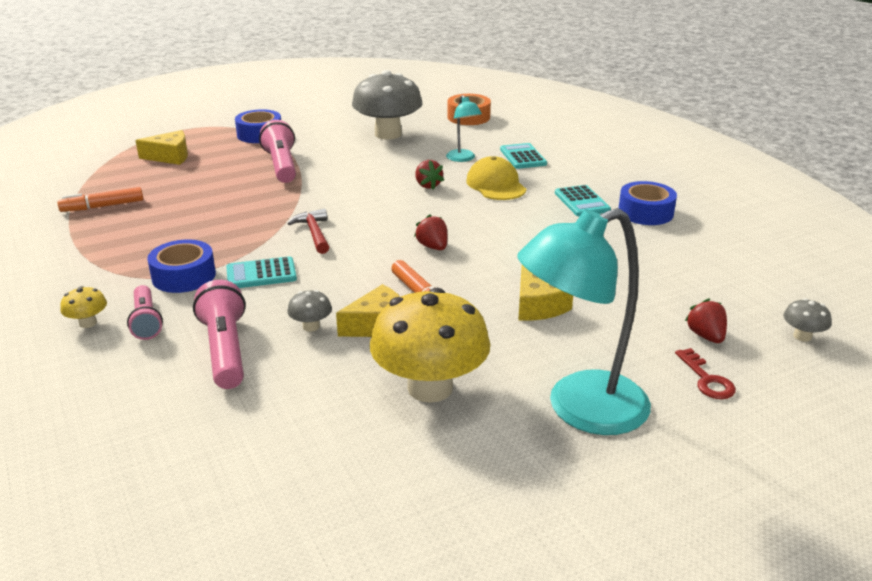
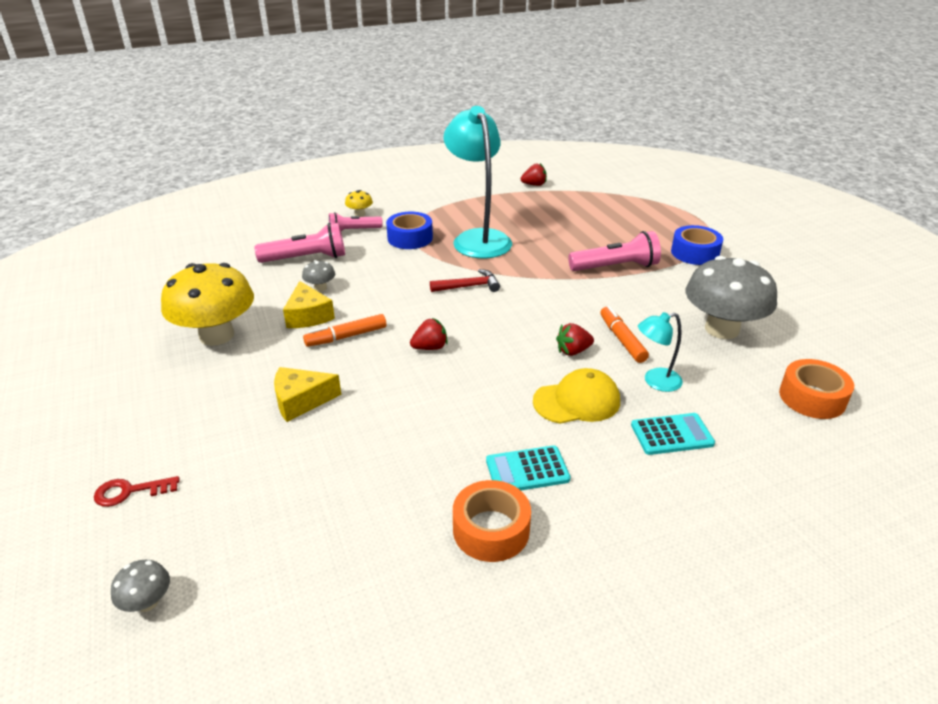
camera: 95 degrees right, 5 degrees up
(103, 206) = (527, 201): orange marker -> orange marker (622, 340)
(170, 157) = (628, 216): yellow cheese -> none
(261, 274) = (404, 266): turquoise calculator -> none
(580, 409) = (145, 404): turquoise lamp -> turquoise lamp (478, 238)
(645, 212) = (491, 530): blue tape -> orange tape
(706, 336) = (194, 511): red strawberry -> red strawberry (534, 185)

